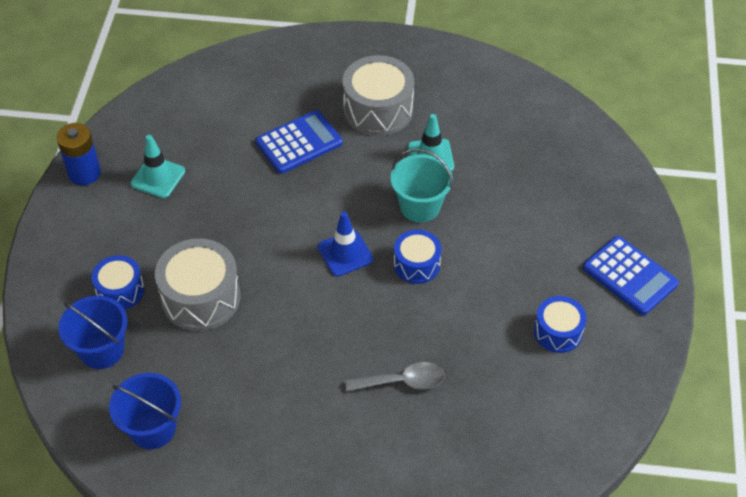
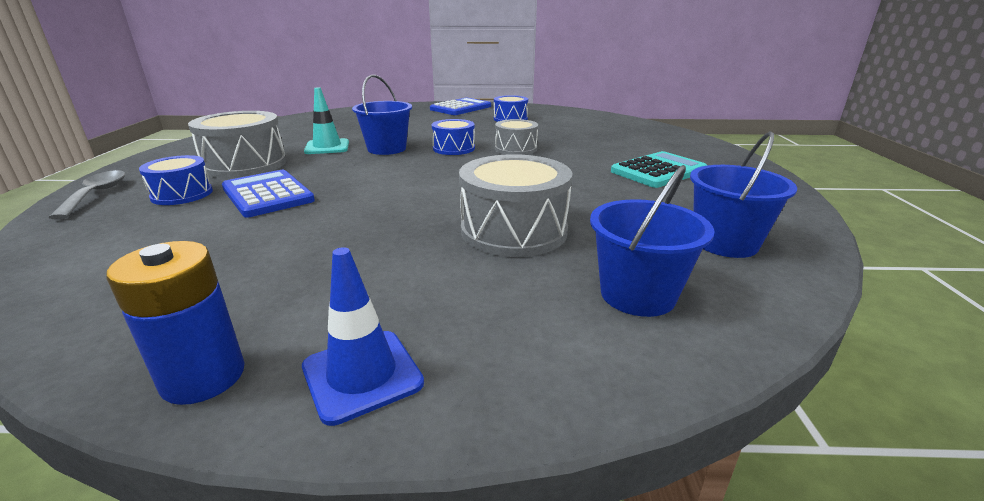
camera: 95 degrees left, 25 degrees down
(120, 290) = (517, 291): blue drum -> blue drum (182, 194)
(158, 177) = (272, 283): turquoise traffic cone -> none
(317, 441) = (658, 171): none -> turquoise calculator
(345, 253) = (441, 170): blue traffic cone -> blue traffic cone (362, 375)
(402, 381) = (576, 149): grey spoon -> grey spoon (96, 194)
(411, 322) = (516, 149): none -> grey drum
(420, 206) = (387, 149): turquoise bucket -> blue bucket

